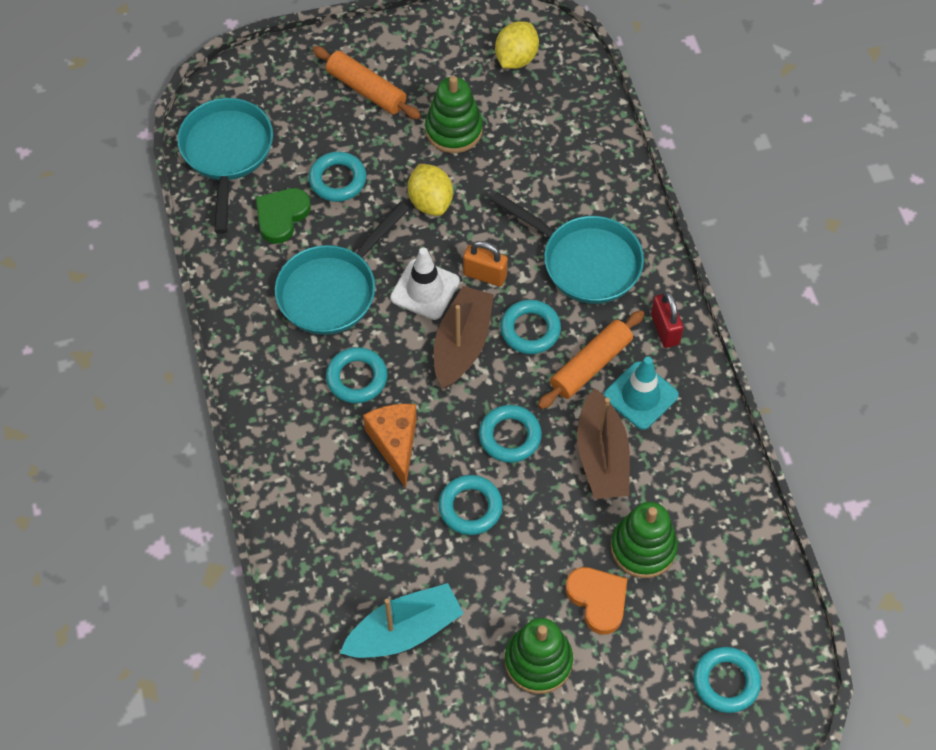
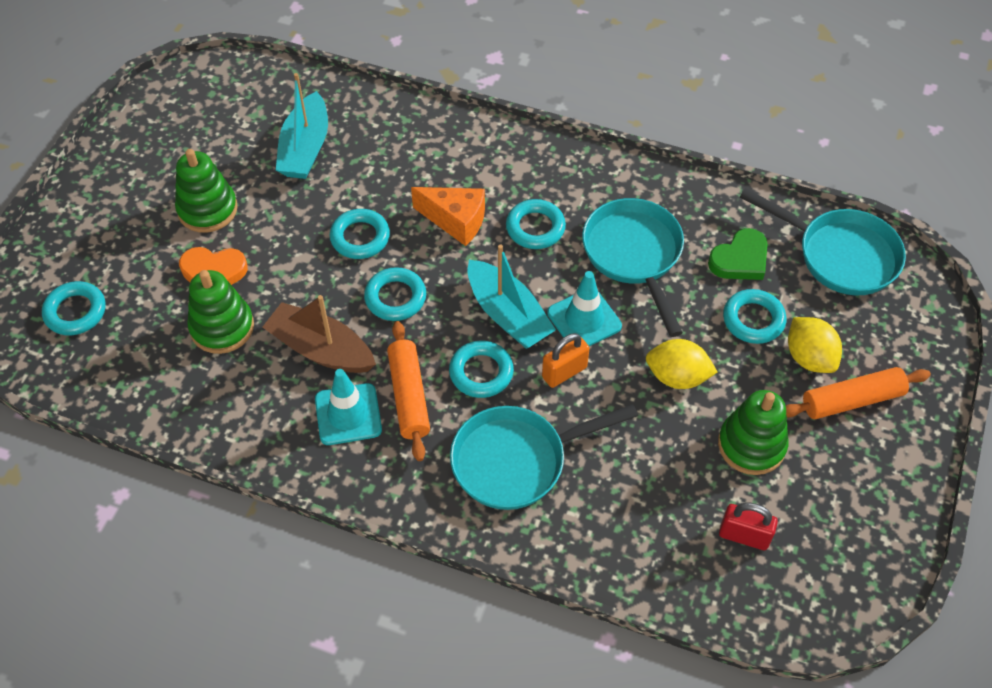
camera: 125 degrees right, 5 degrees down
(281, 216) = (740, 259): green heart -> green heart turned 75 degrees clockwise
(425, 289) = (584, 319): white traffic cone -> turquoise traffic cone
(462, 344) = (507, 315): brown boat -> turquoise boat
(516, 58) = (813, 560): yellow lemon -> yellow lemon (809, 357)
(665, 329) = (394, 479): red padlock -> red padlock (744, 536)

